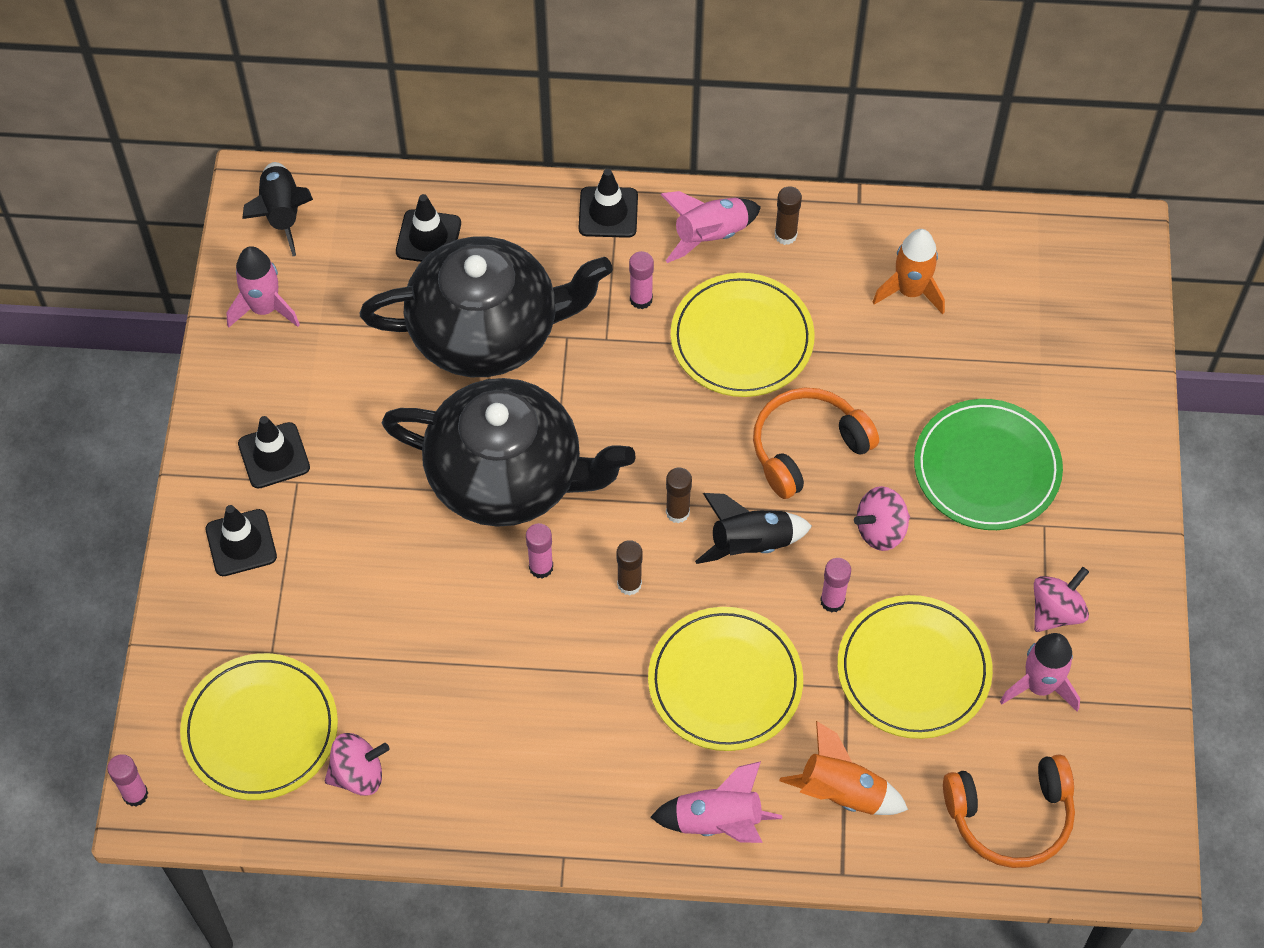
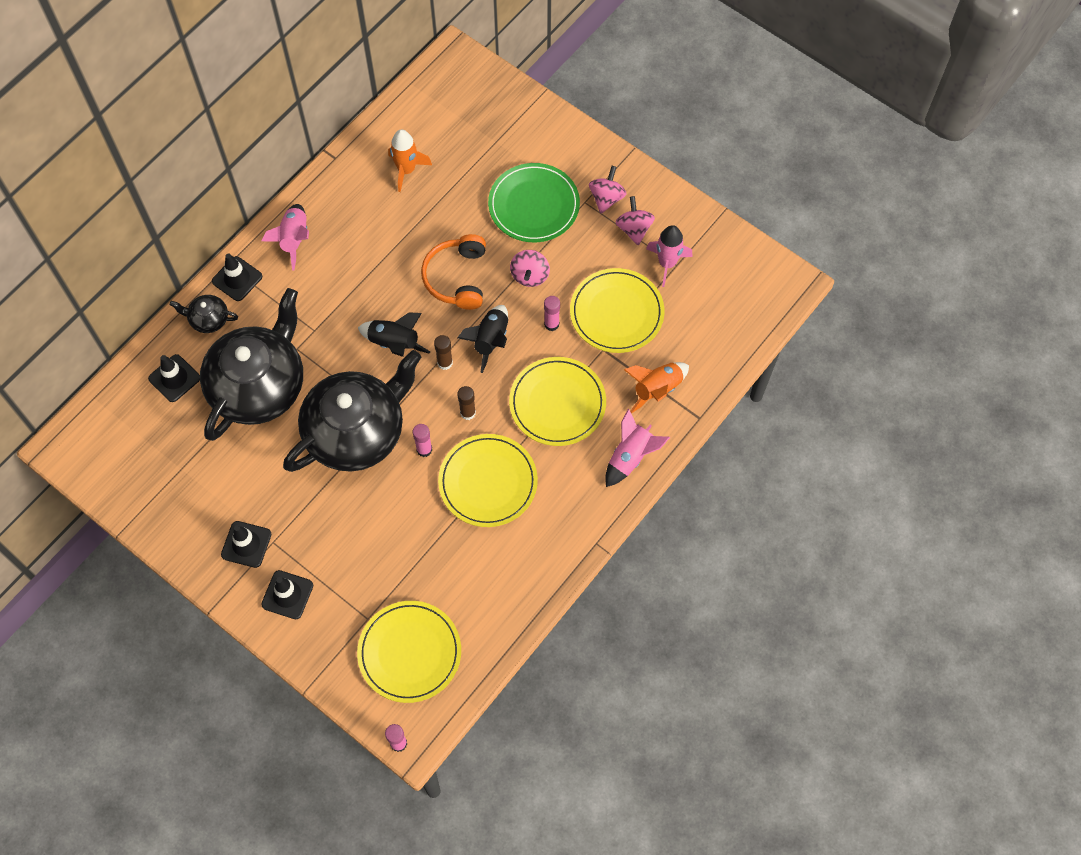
camera: 55 degrees left, 5 degrees up
(264, 308) = (146, 492): pink rocket -> none
(282, 213) = (91, 445): black rocket -> black rocket (394, 343)
(358, 774) = (474, 617): pink spinning top -> pink spinning top (606, 198)
(531, 219) = (208, 319): none -> black teapot
(641, 299) = (304, 298): pink glue stick -> none
(742, 339) = (369, 265): yellow plate -> yellow plate (488, 482)
(785, 235) = (324, 204): brown glue stick -> none
(1010, 817) = (724, 323): orange headphones -> none

